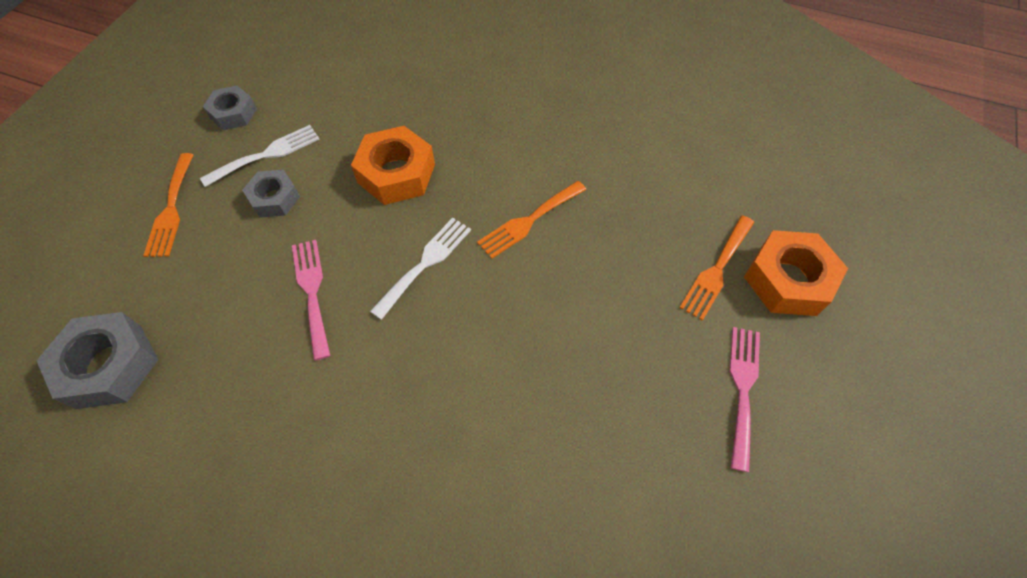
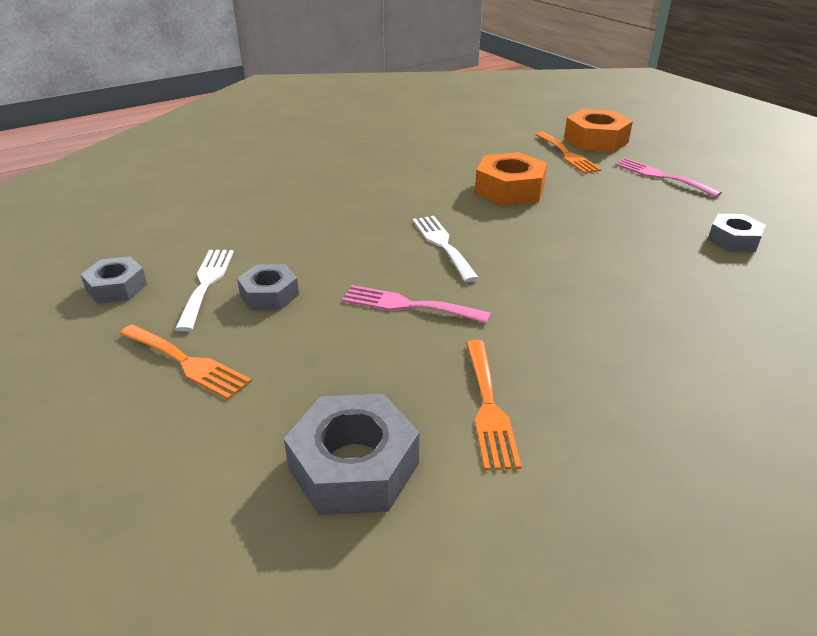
camera: 55 degrees left, 25 degrees down
(396, 173) = (331, 229): orange nut -> orange nut (509, 189)
(529, 221) = (454, 195): orange fork -> orange fork (488, 407)
(628, 521) = (733, 240): none -> grey nut

